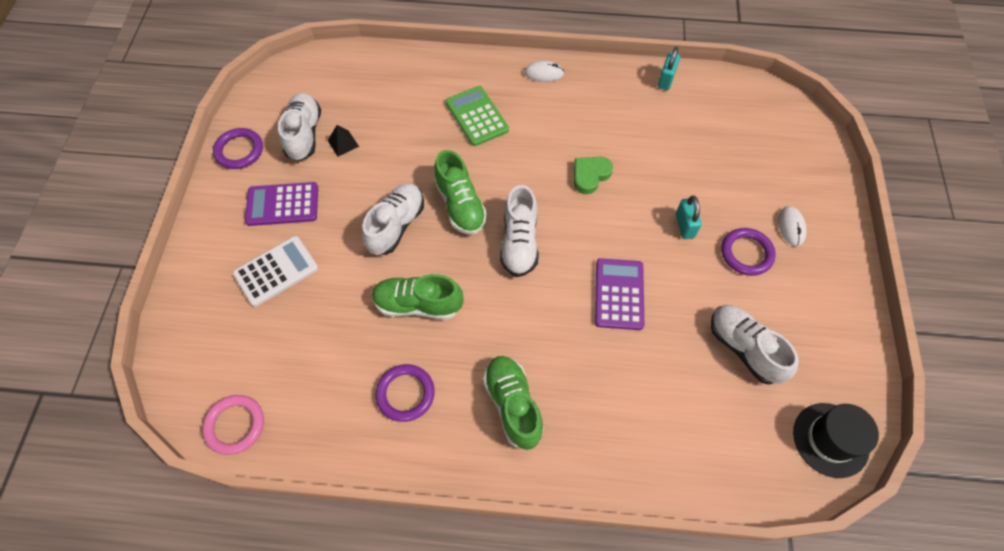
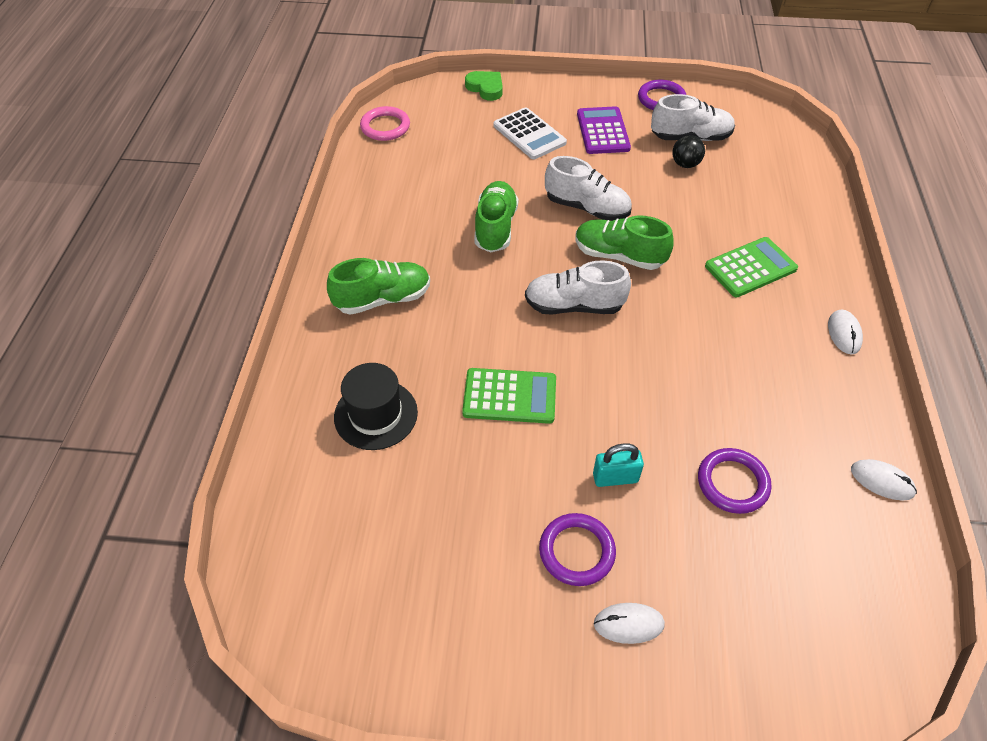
camera: 90 degrees right, 10 degrees down
(343, 143) = (685, 164): black pyramid -> black ball
(405, 394) = (402, 223): purple ring -> purple ring (732, 483)
(460, 205) = (619, 256): green shoe -> green shoe turned 45 degrees clockwise
(590, 175) = (681, 376): green heart -> green heart (485, 88)
(619, 294) = (509, 396): purple calculator -> green calculator
(666, 80) = (882, 481): turquoise padlock -> white mouse
(744, 348) = (433, 526): white shoe -> none
(830, 440) = (301, 612): black hat -> black hat (376, 414)

